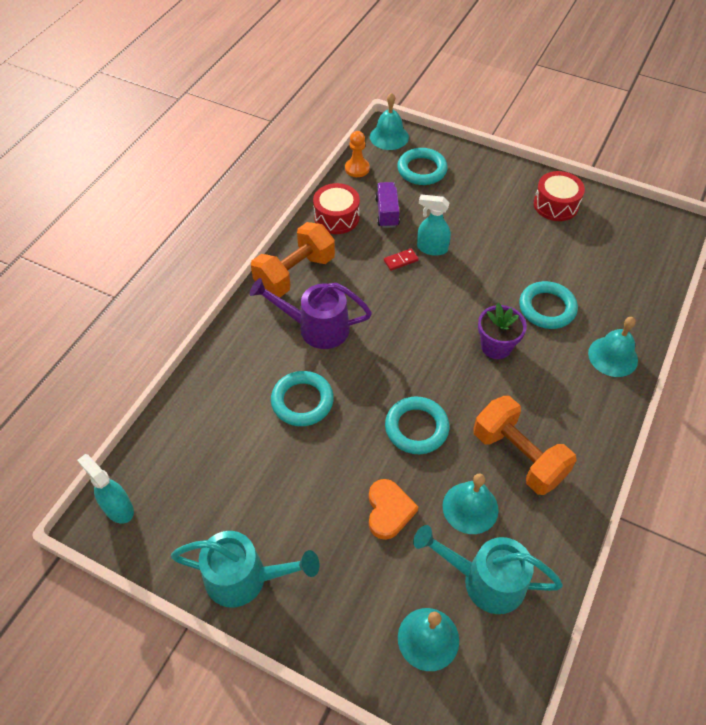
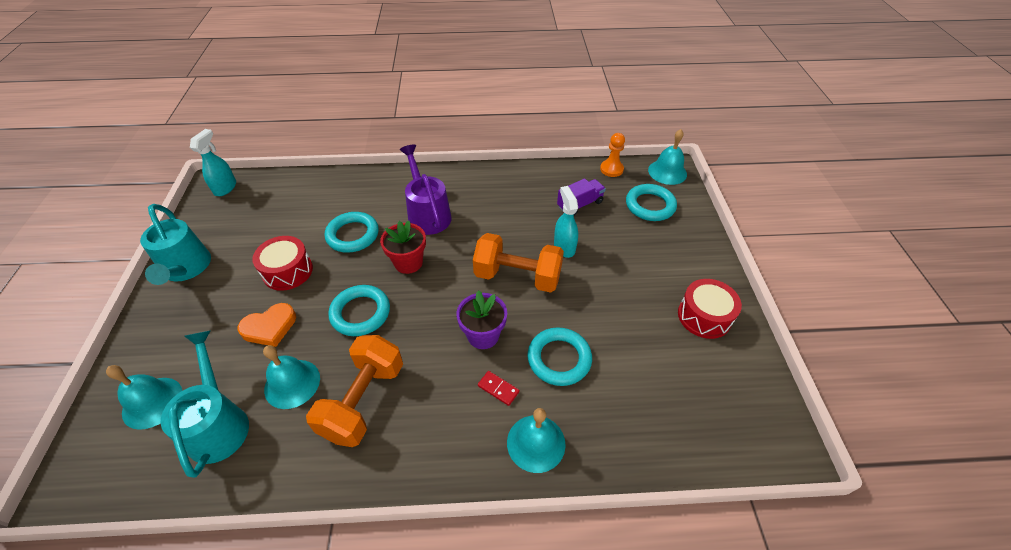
camera: 60 degrees right, 5 degrees down
(295, 274) = (472, 182): orange dumbbell -> orange dumbbell (517, 276)
(336, 217) = (548, 179): red drum -> red drum (288, 271)
(374, 368) = (408, 262): none -> red flower pot
(401, 260) = (533, 233): red domino -> red domino (498, 389)

